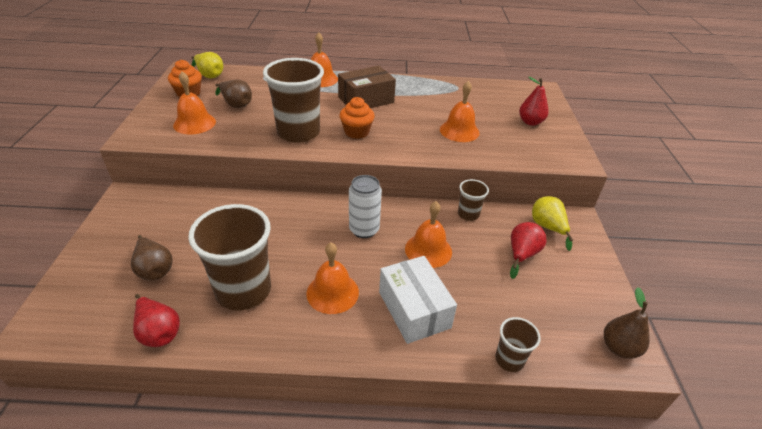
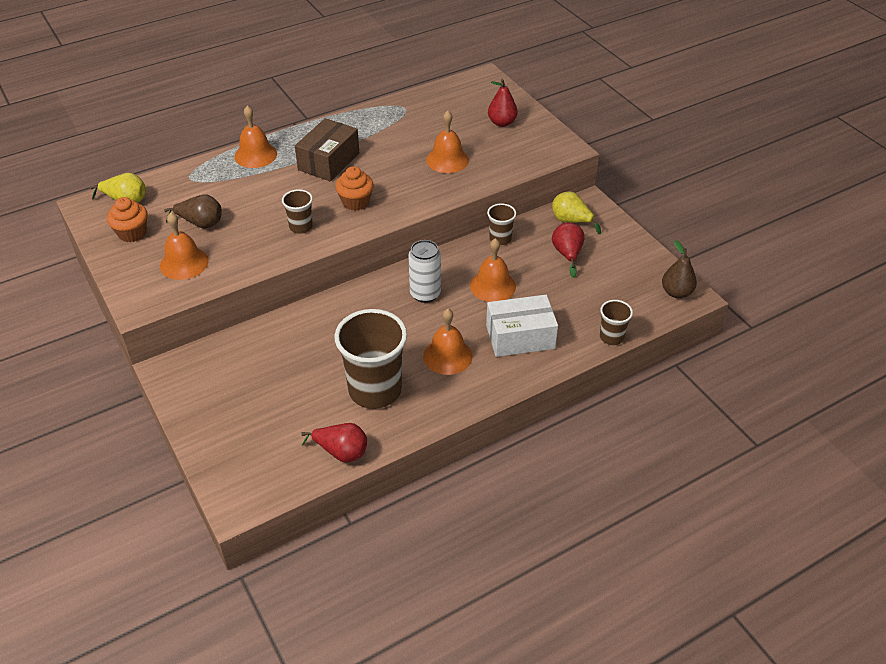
camera: 30 degrees left, 5 degrees up
(154, 269) = (279, 413): brown pear -> none
(298, 132) = (301, 227): brown cup -> brown cup, size x0.49
(414, 309) = (520, 337): white box -> white box turned 45 degrees counterclockwise

